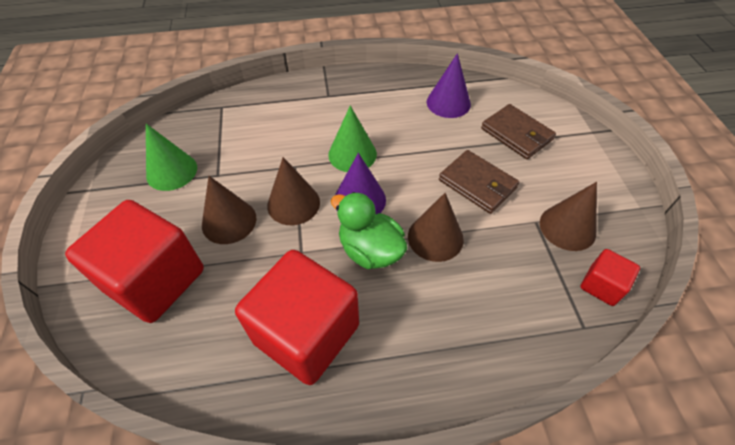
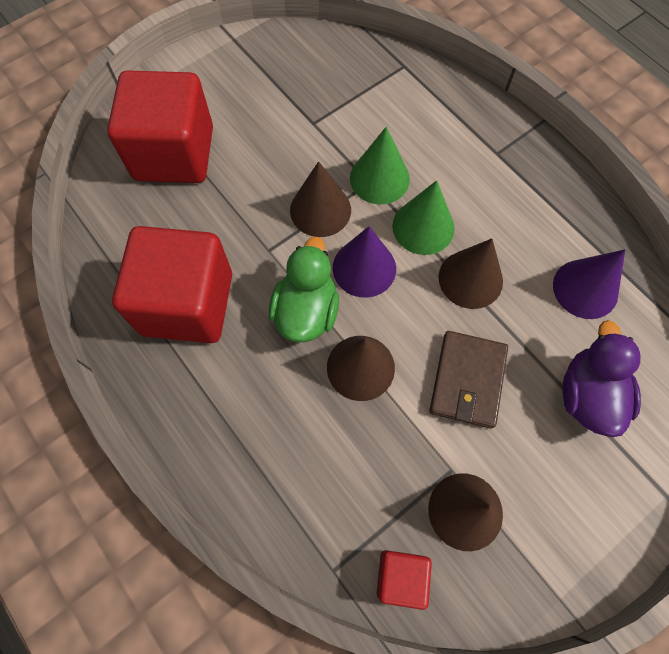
camera: 60 degrees right, 15 degrees up
(171, 171) = (292, 83): green cone -> green cone (379, 178)
(229, 221) = (266, 168): brown cone -> brown cone (470, 279)
(516, 134) = (587, 395): brown wallet -> purple duck

